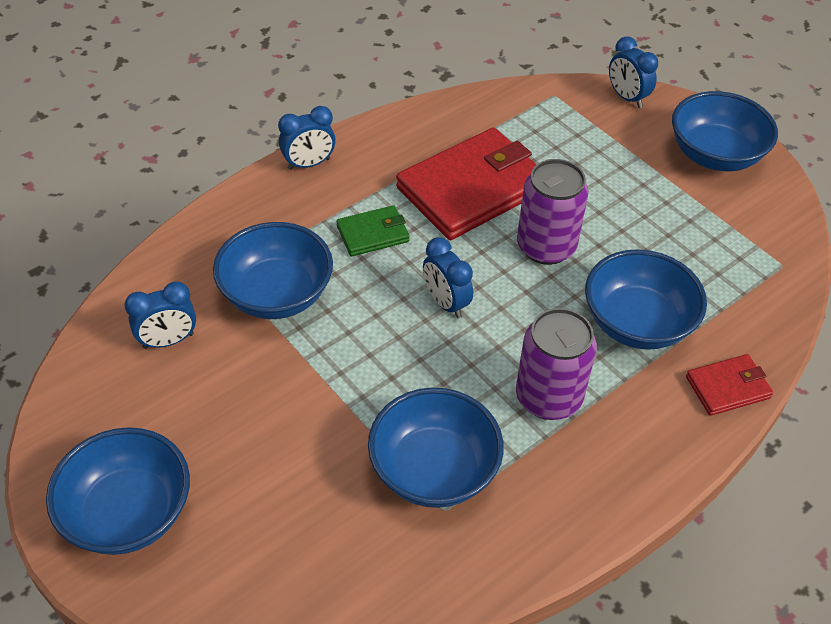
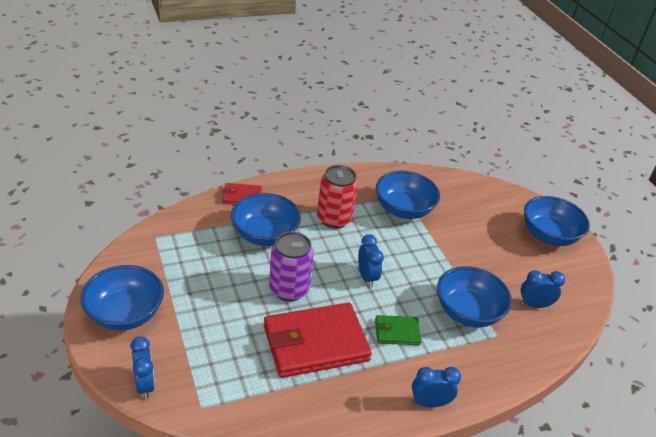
camera: 165 degrees left, 10 degrees down
(548, 397) = (334, 219): purple can -> red can

